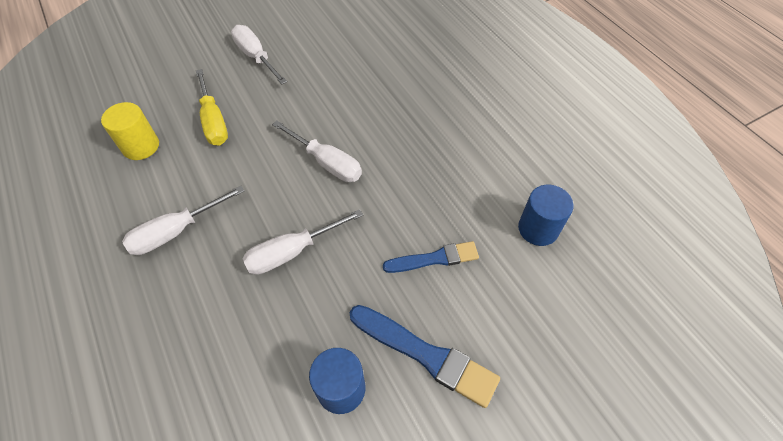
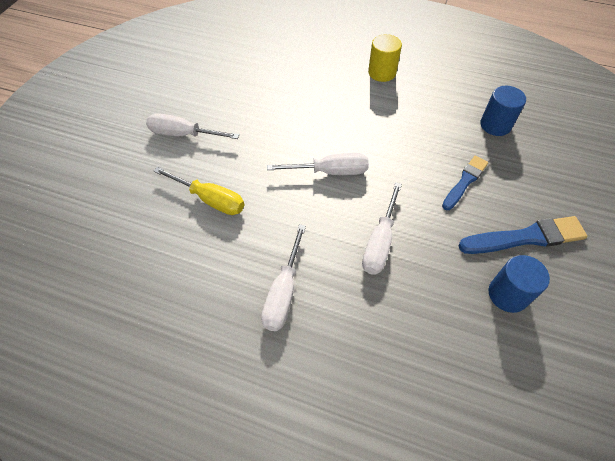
camera: 40 degrees left, 0 degrees up
(141, 146) = (173, 257): yellow cylinder -> yellow cylinder (382, 73)

